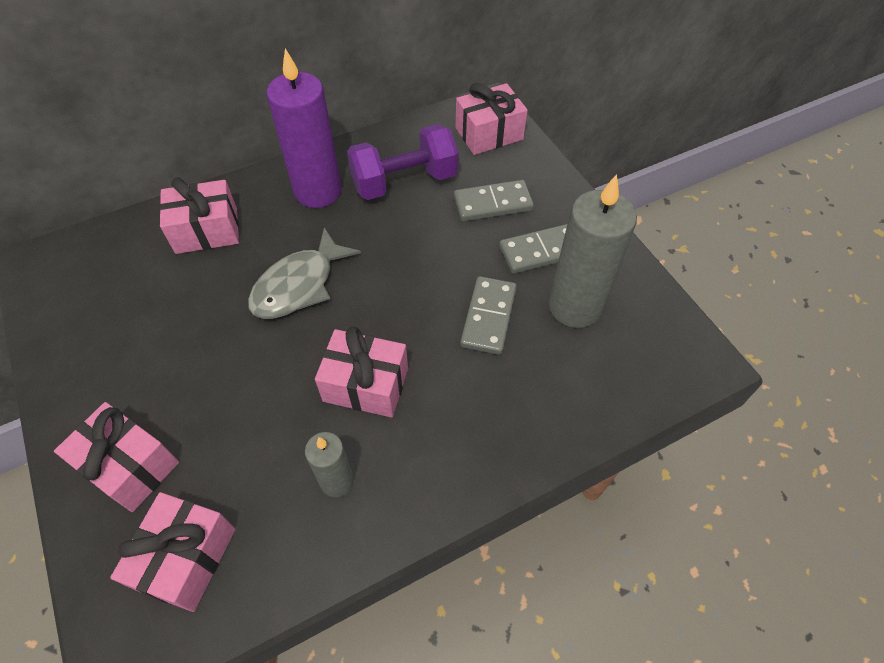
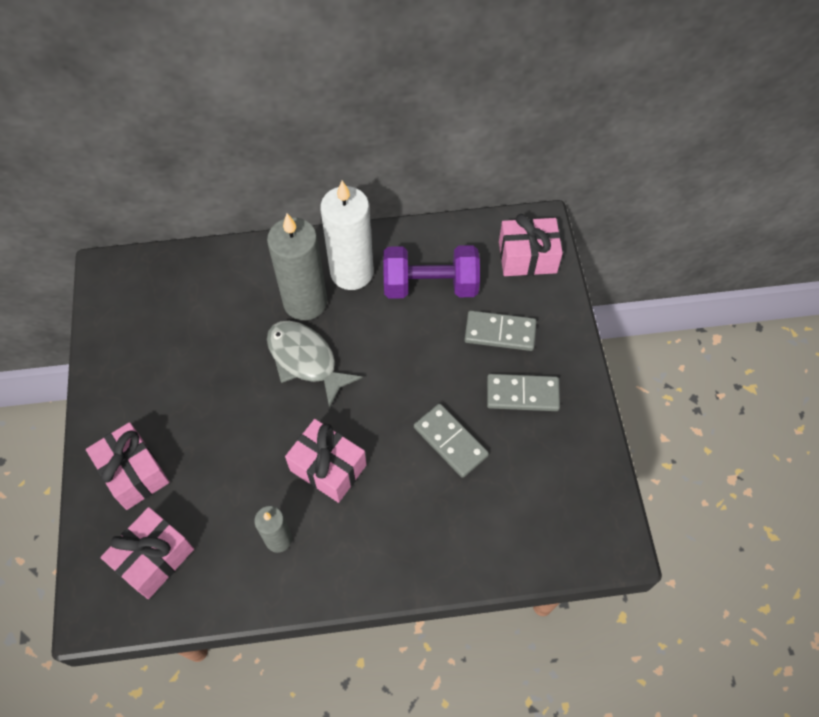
camera: 20 degrees right, 5 degrees up
(206, 230) = (247, 283): pink gift -> none
(299, 285) = (305, 360): grey fish -> grey fish turned 75 degrees clockwise
(318, 191) = (352, 272): purple candle -> white candle
(488, 317) = (450, 441): grey domino -> grey domino turned 75 degrees counterclockwise
(575, 306) = (528, 456): grey candle -> grey candle (305, 302)

